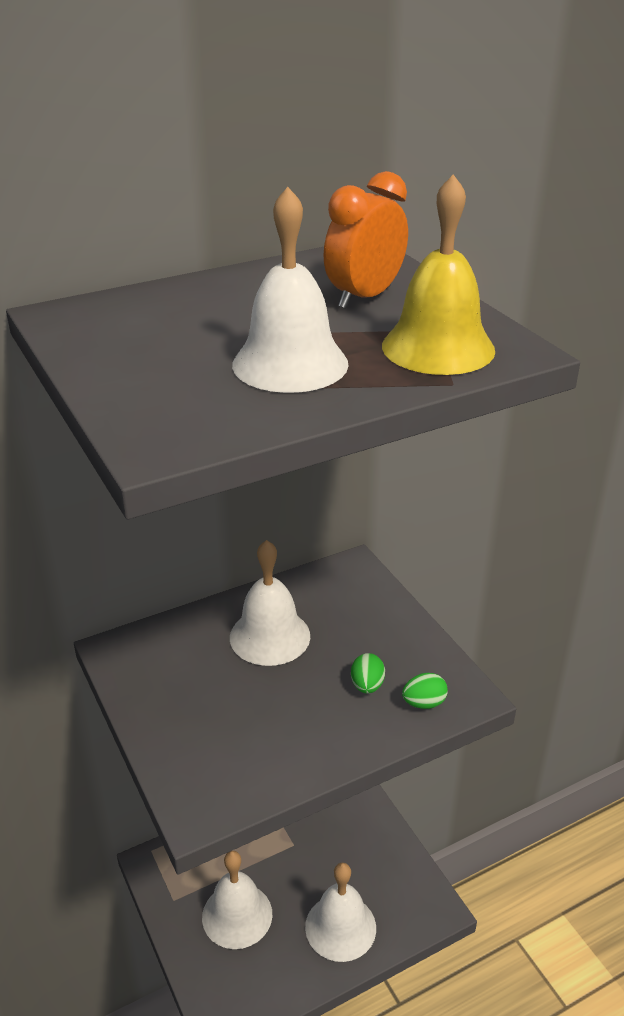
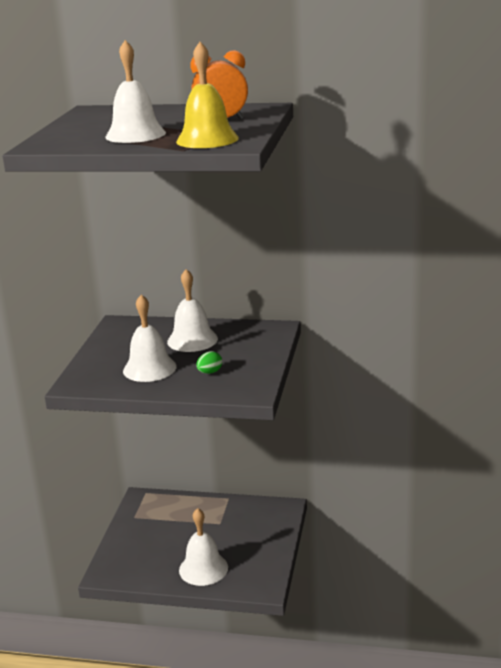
camera: 40 degrees right, 10 degrees down
(237, 915) = (157, 538): white bell -> white bell (149, 368)
(424, 703) = (227, 388): green egg -> none

